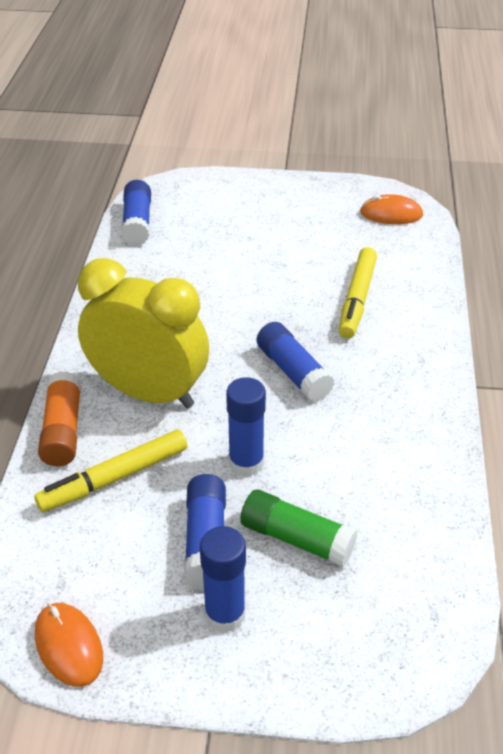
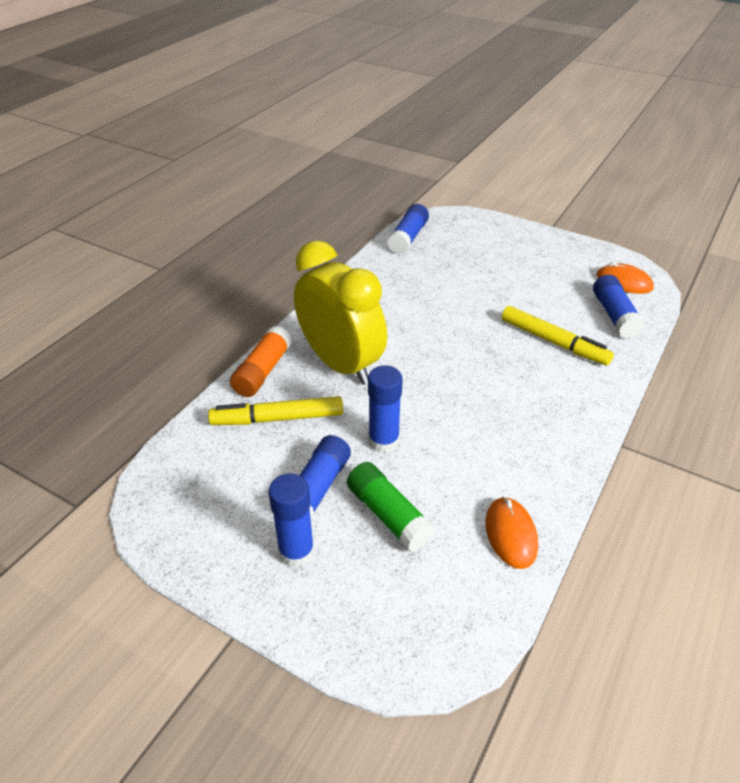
camera: 25 degrees right, 0 degrees up
(69, 646) = (171, 529): orange mouse -> orange mouse (511, 534)
(293, 372) = (464, 383): blue glue stick -> blue glue stick (614, 315)
(357, 299) = (553, 342): yellow marker -> yellow marker turned 90 degrees counterclockwise

